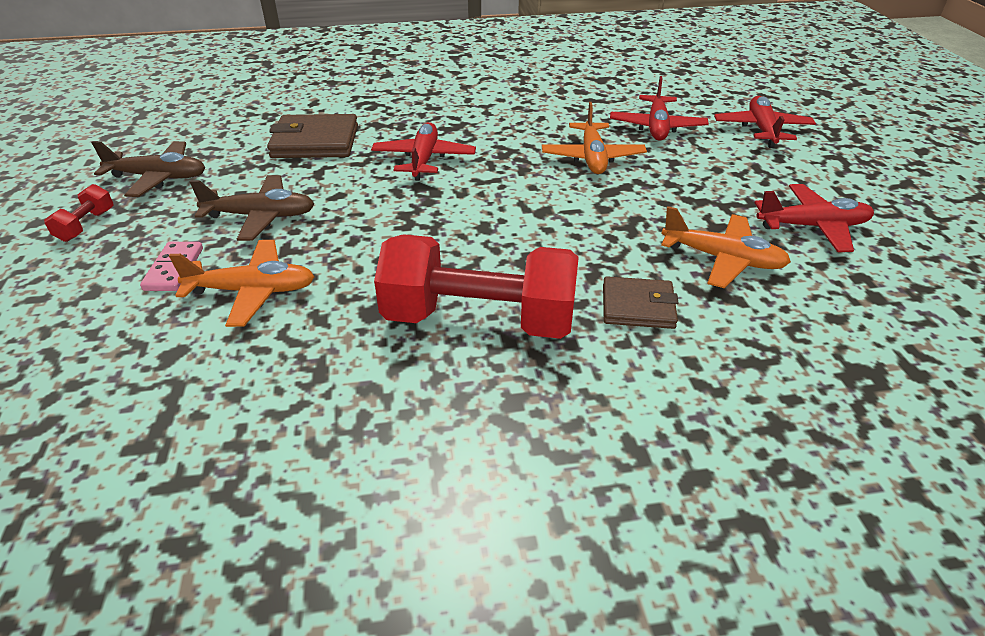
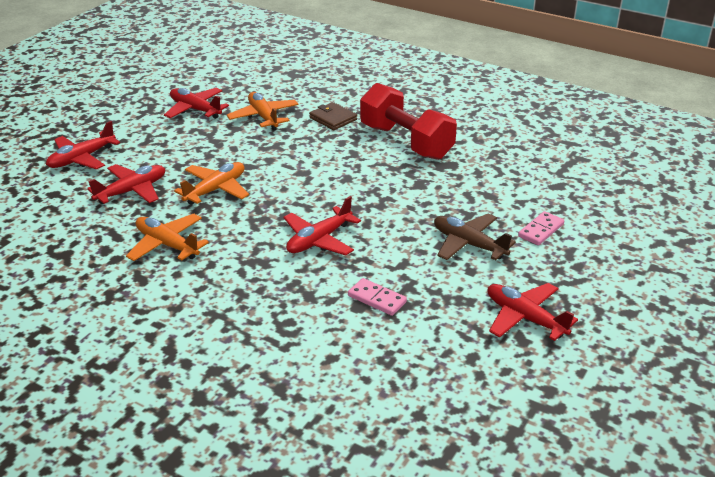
camera: 140 degrees left, 5 degrees down
(86, 225) = (591, 291): red dumbbell -> none
(158, 178) = (525, 318): brown plane -> red plane
(252, 291) = (502, 198): orange plane -> orange plane (167, 245)
(315, 142) = (377, 299): brown wallet -> pink domino

